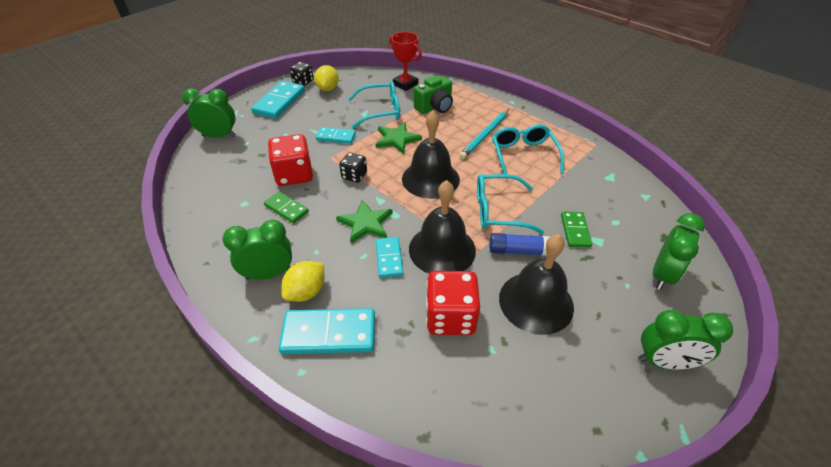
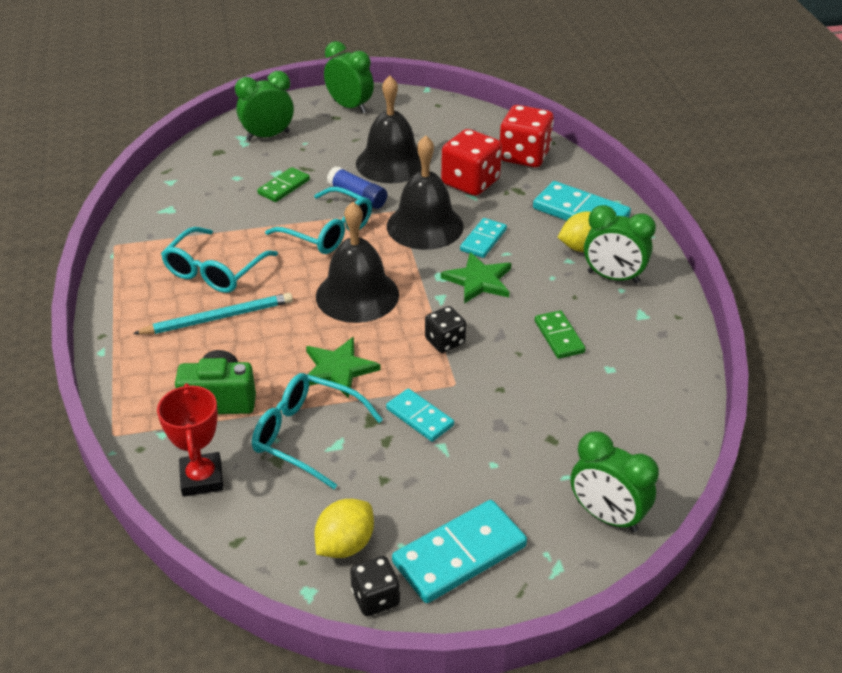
camera: 145 degrees left, 5 degrees down
(294, 175) = (523, 380): red dice -> red dice (524, 156)

